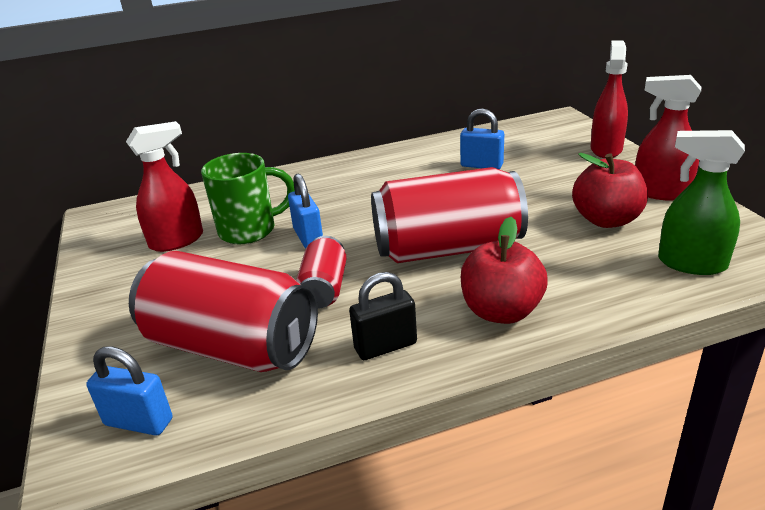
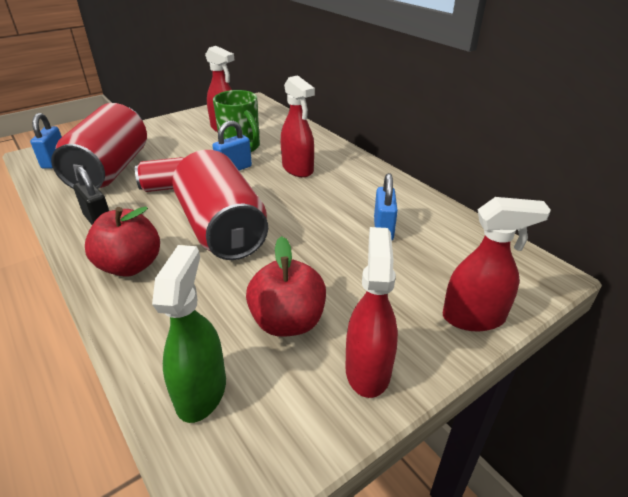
camera: 70 degrees right, 5 degrees up
(338, 196) = (298, 169): none -> red spray bottle

